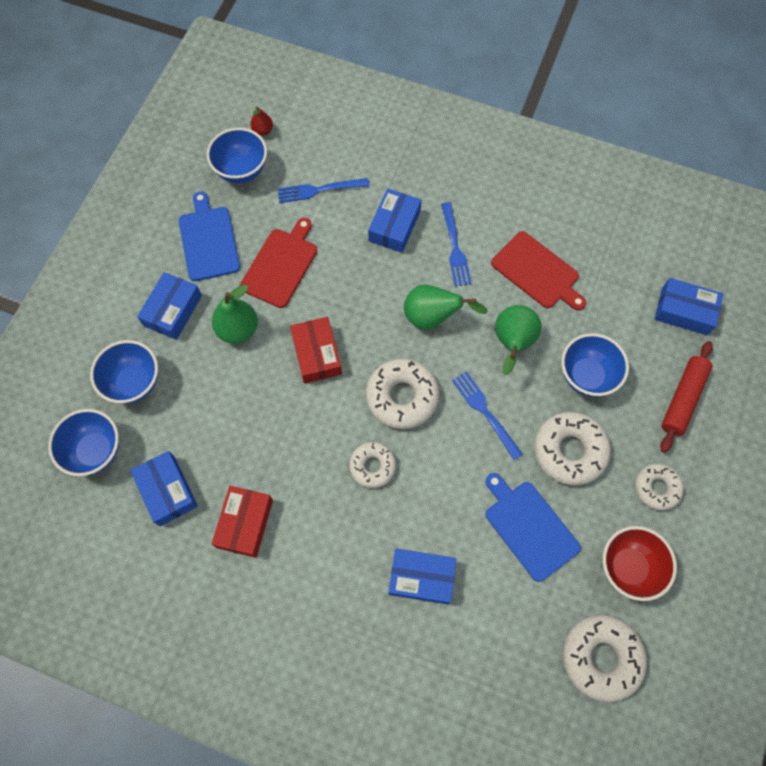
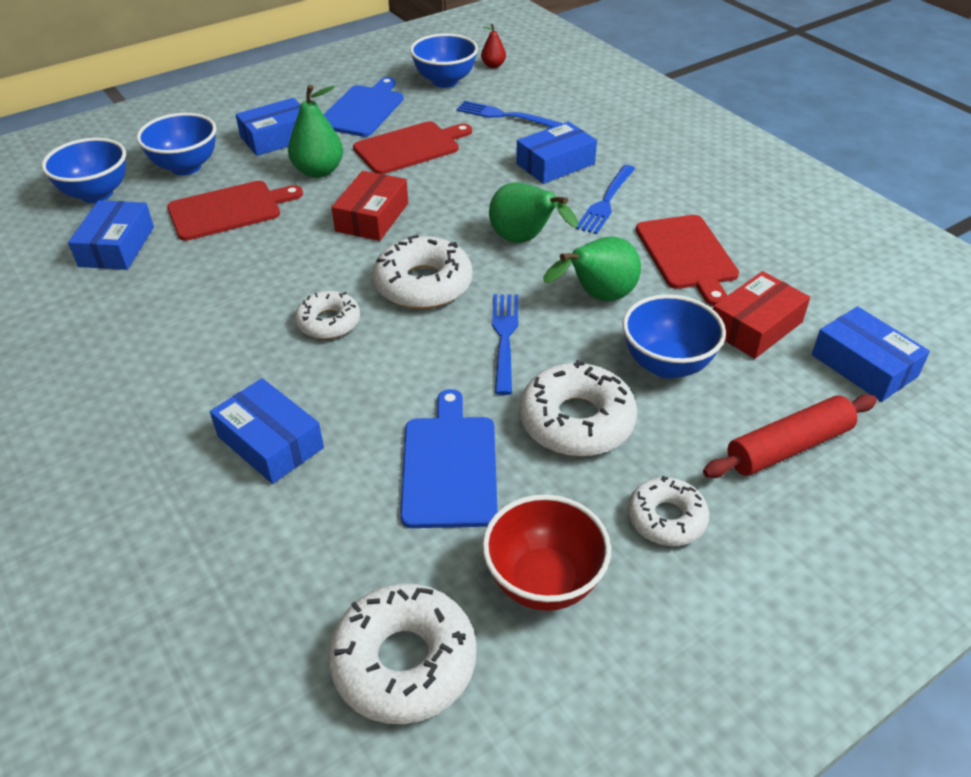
camera: 35 degrees right, 25 degrees down
(211, 407) = (229, 210): none -> red cutting board
(245, 523) = (152, 303): red box -> red box (755, 326)

